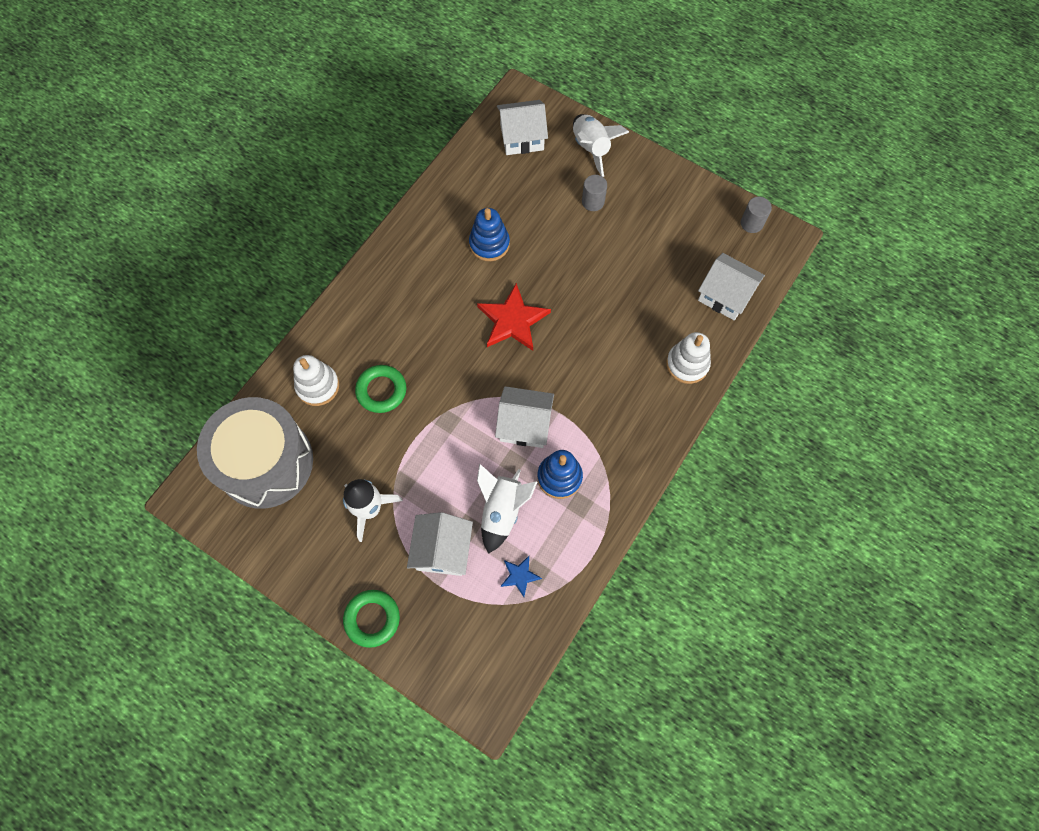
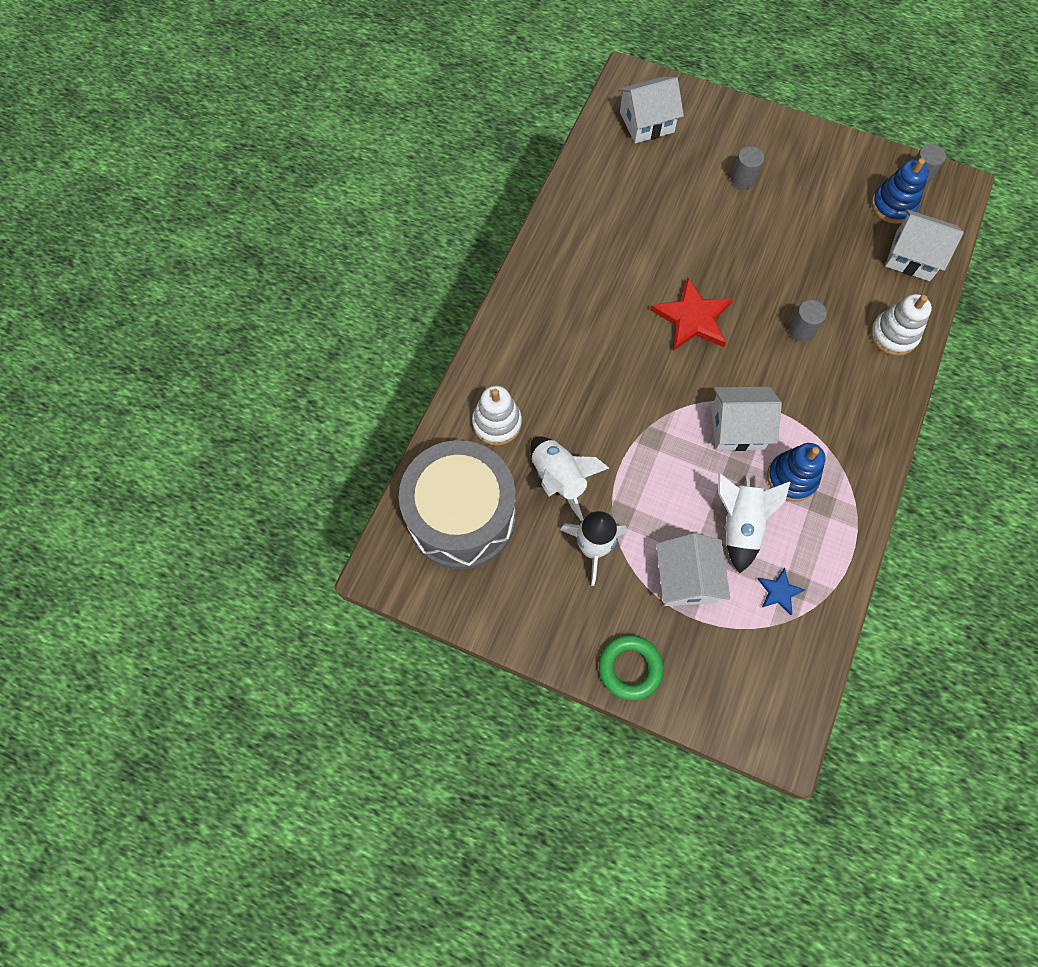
camera: 10 degrees left, 0 degrees up
(381, 390) = (569, 416): green ring -> none
(489, 244) = (643, 240): blue stacking toy -> blue stacking toy (893, 205)
(591, 148) = (725, 123): white rocket -> white rocket (559, 478)
(606, 346) = (801, 330): none -> grey cylinder

